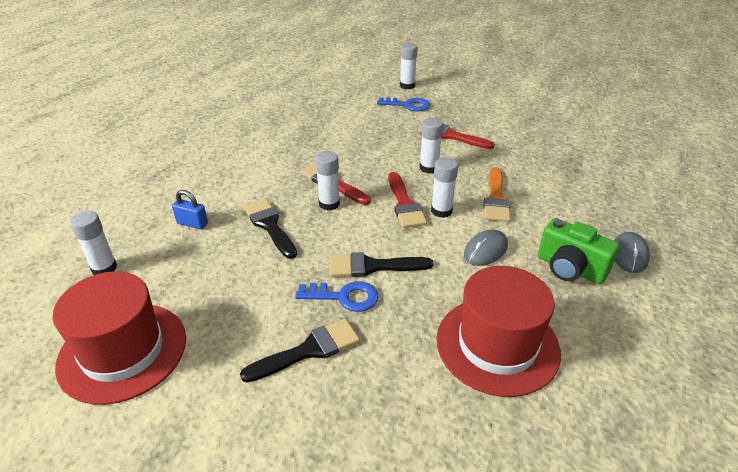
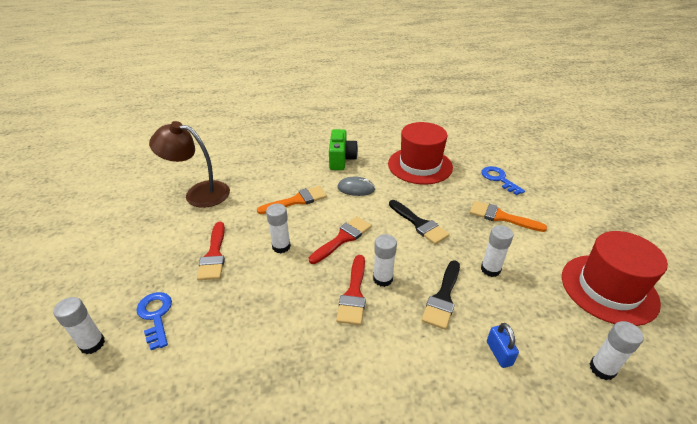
camera: 125 degrees left, 0 degrees up
(308, 351) = (501, 217): black brush -> orange brush
(344, 297) = (455, 223): blue key -> blue key (499, 179)
(441, 211) = (334, 218): white glue stick -> white glue stick (490, 269)
(558, 148) = (199, 193): none -> brown lamp
(629, 254) = (310, 146): grey mouse -> none

